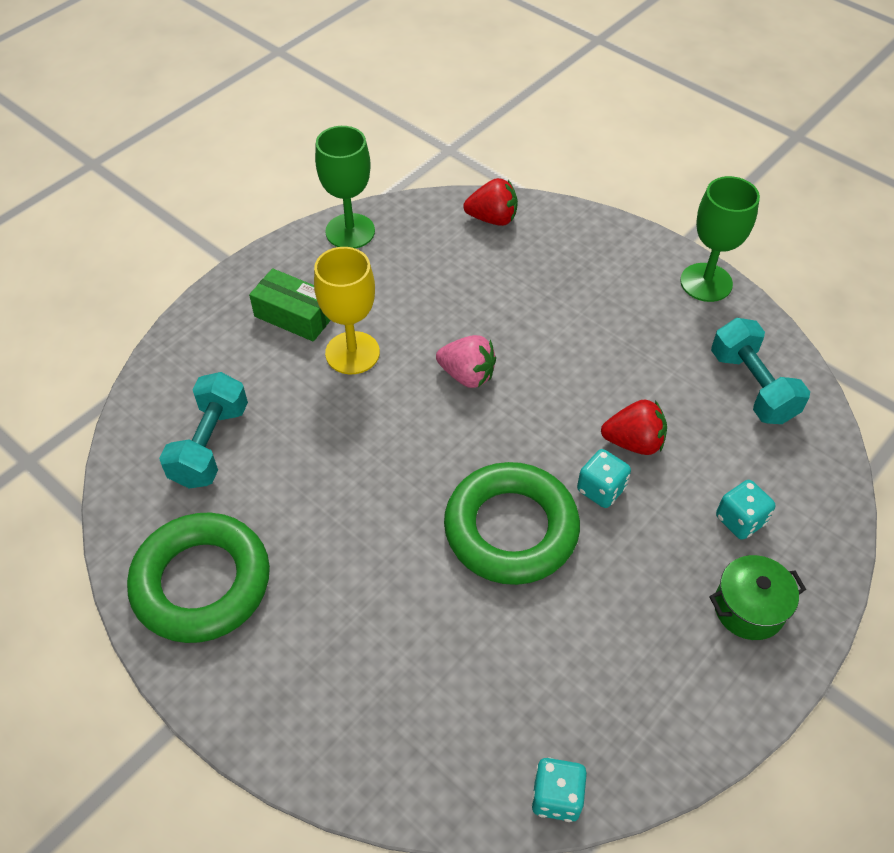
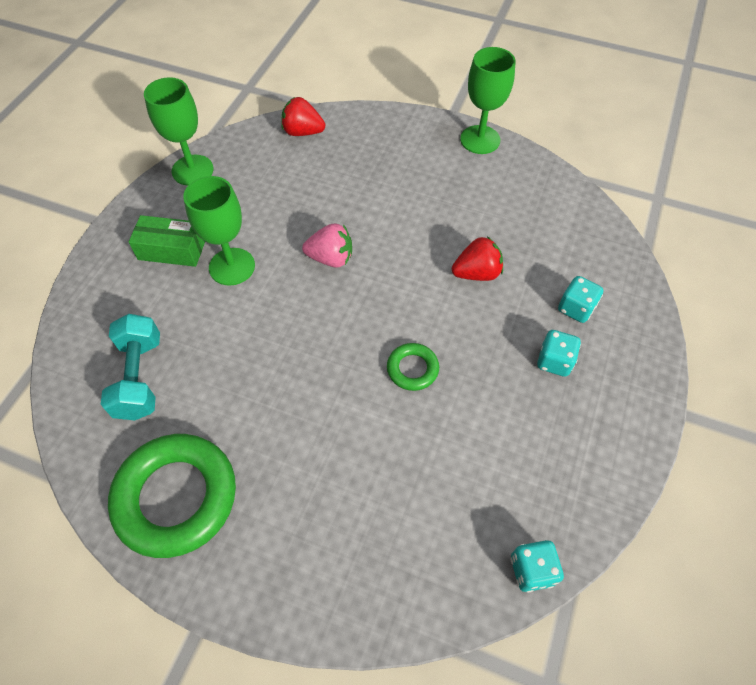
camera: 20 degrees left, 5 degrees up
(352, 353) = (232, 266): yellow goblet -> green goblet
(492, 219) = (303, 132): red strawberry -> red strawberry turned 150 degrees counterclockwise
(511, 529) = (412, 369): green ring -> green ring, size x0.47
(601, 489) = (467, 316): turquoise dice -> turquoise dice (554, 361)
(749, 608) = (609, 372): green pot -> none
(752, 386) = (543, 207): turquoise dumbbell -> none

